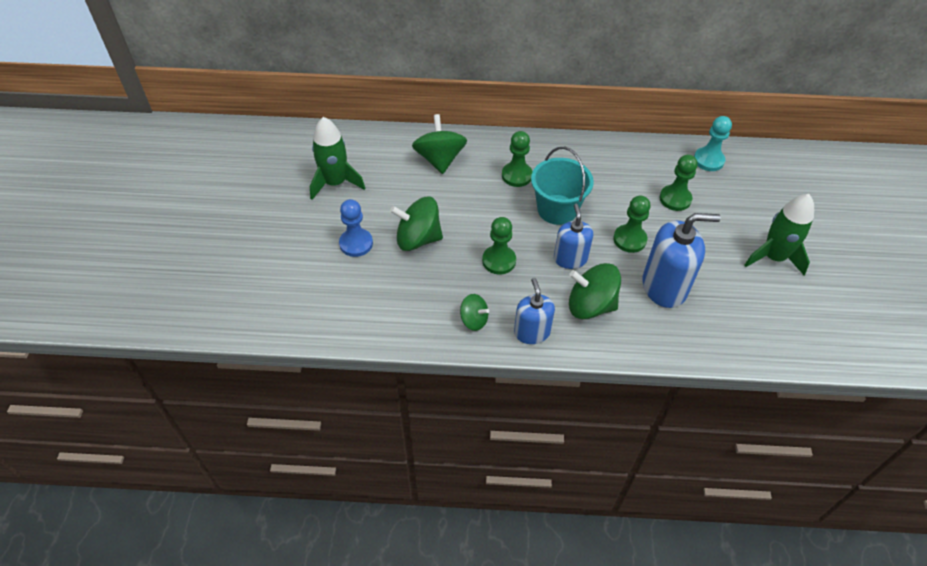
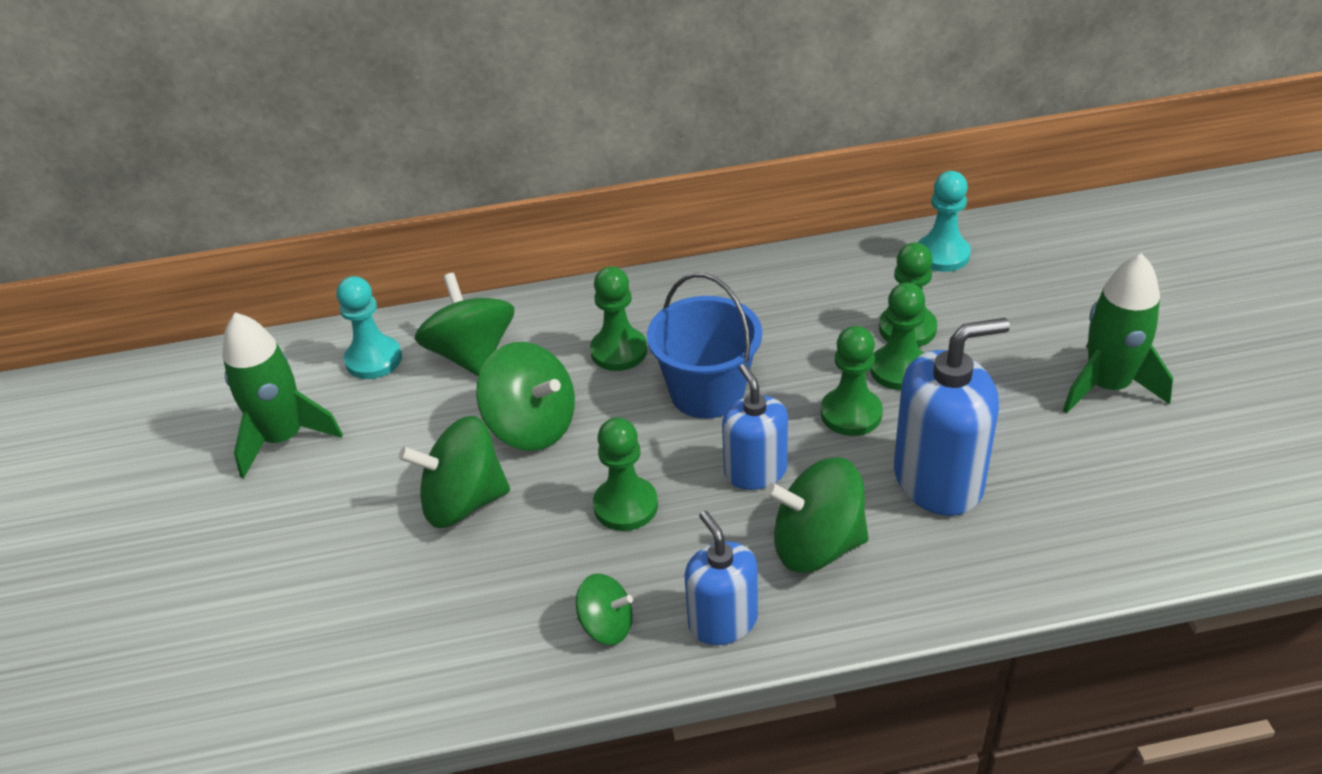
camera: 10 degrees left, 10 degrees down
(356, 243) = (346, 538): blue pawn -> none
(389, 150) = (373, 359): none -> turquoise pawn
(461, 206) = (532, 426): none -> green spinning top
(557, 209) = (707, 392): turquoise bucket -> blue bucket
(663, 221) = (899, 370): none -> green pawn

